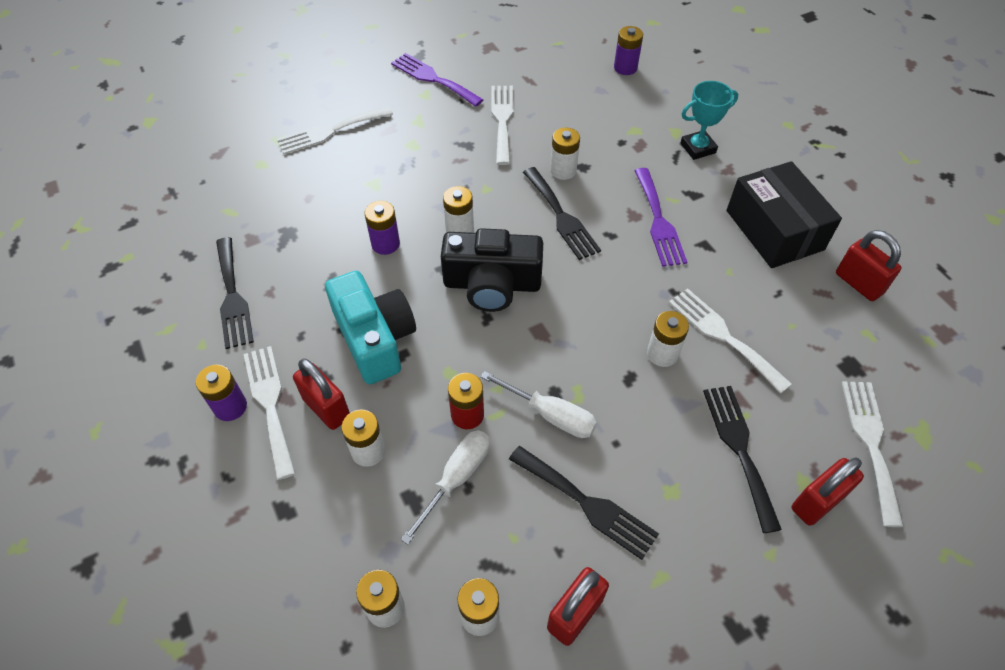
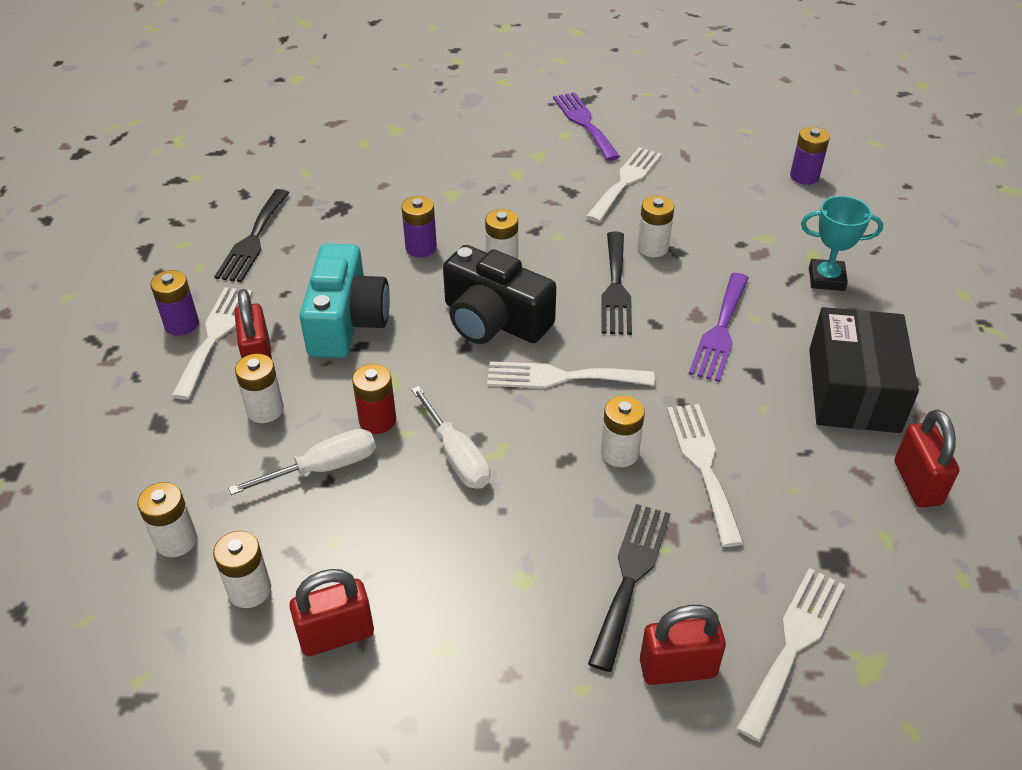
camera: 30 degrees right, 10 degrees down
(330, 131) = (447, 137): white fork -> white fork (561, 377)
(587, 504) = (427, 548): black fork -> none

